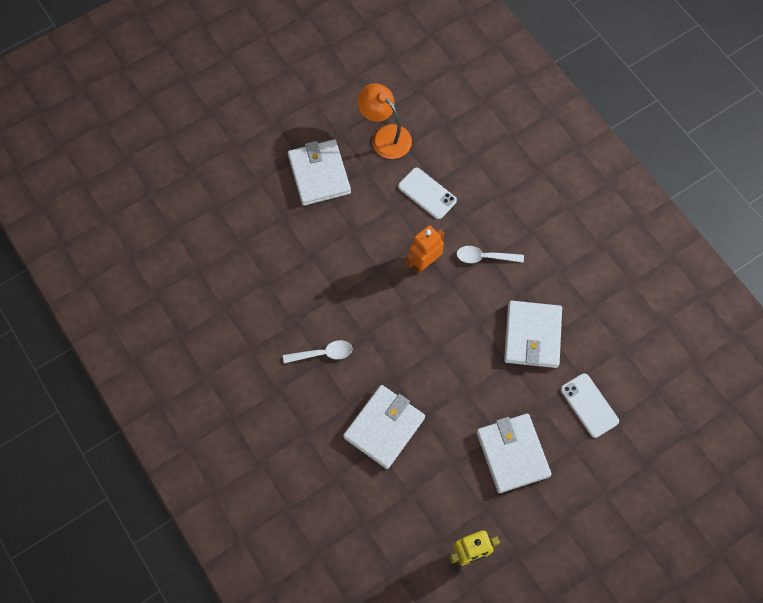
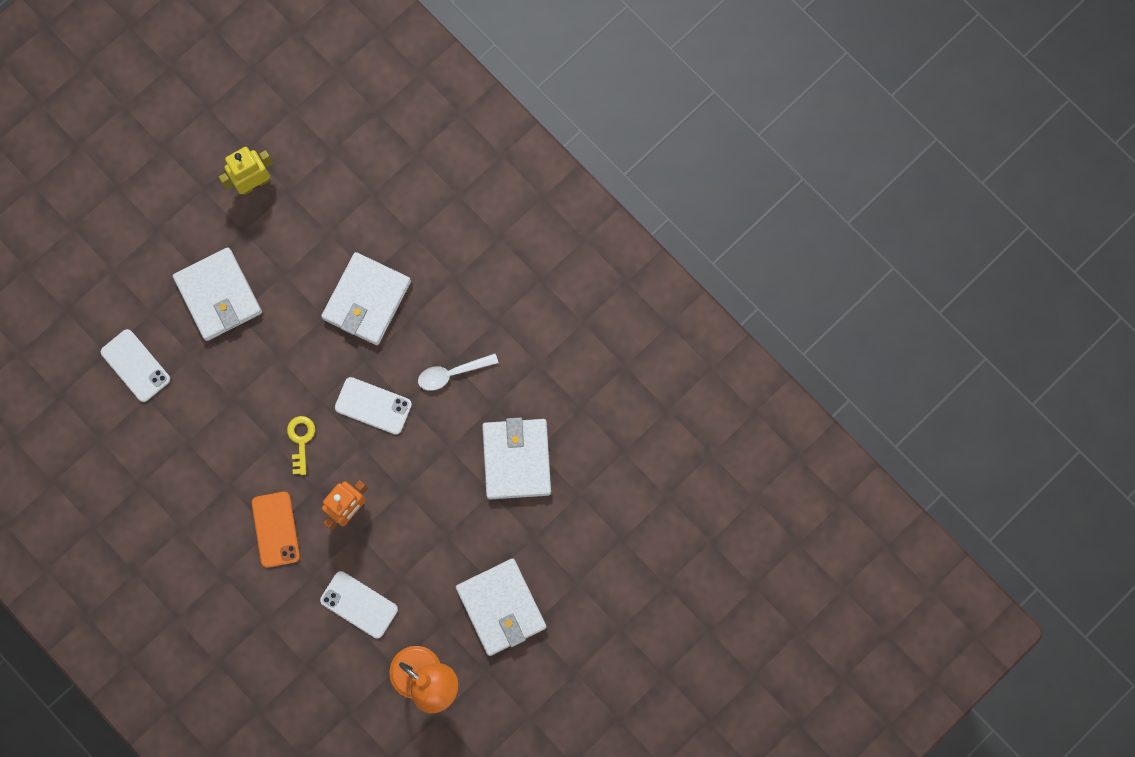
camera: 170 degrees right, 10 degrees up
(392, 338) = (373, 406): none -> white phone
(456, 321) = (301, 440): none -> yellow key
(485, 257) = (275, 529): white spoon -> orange phone
(532, 336) = (208, 438): white wallet -> white wallet (516, 459)

